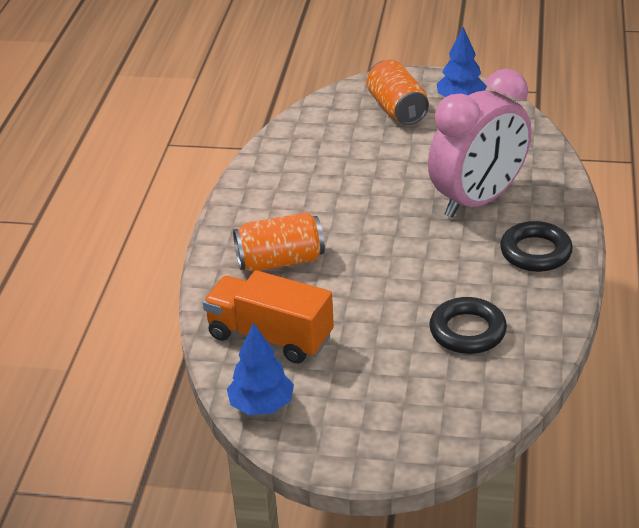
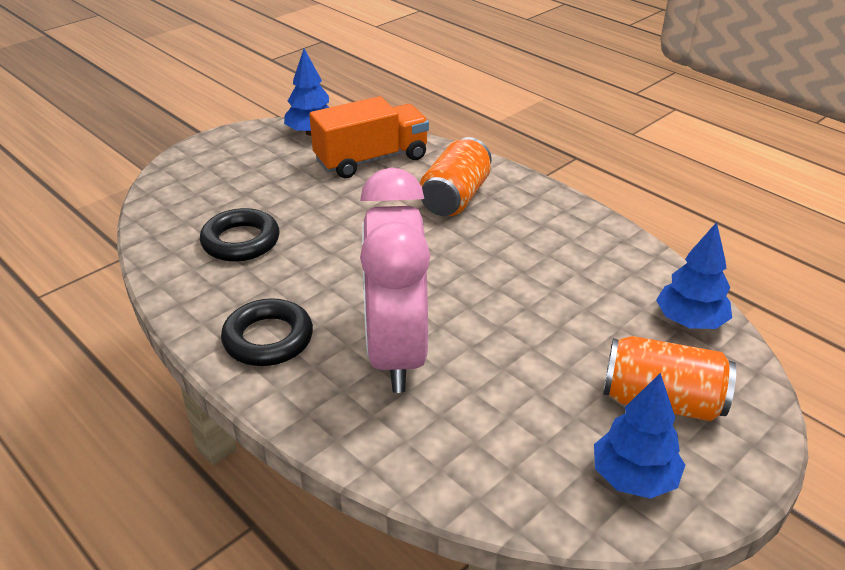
camera: 125 degrees right, 0 degrees up
(316, 121) = (690, 322): none -> blue tree

